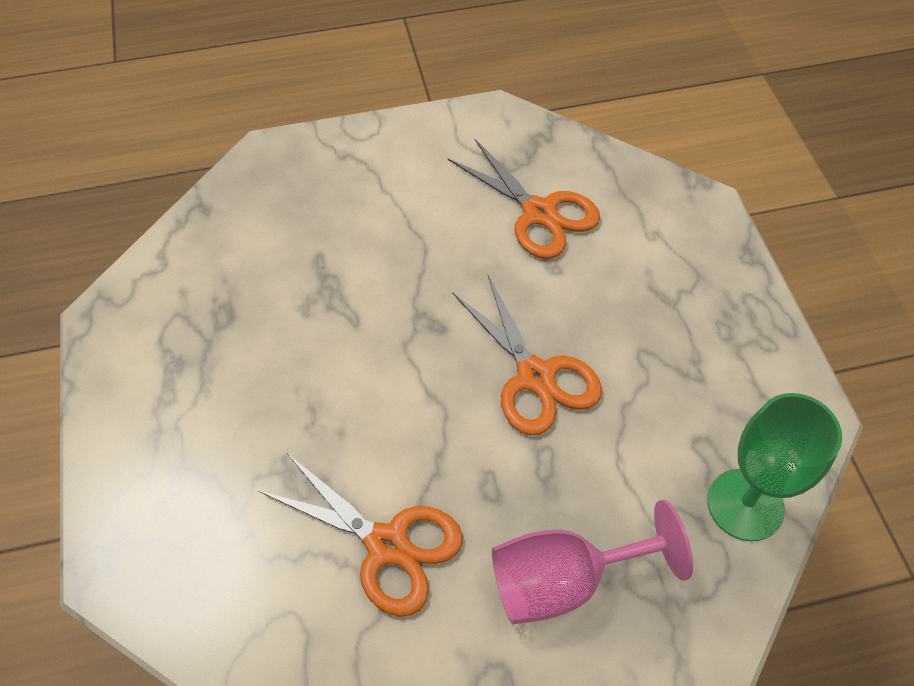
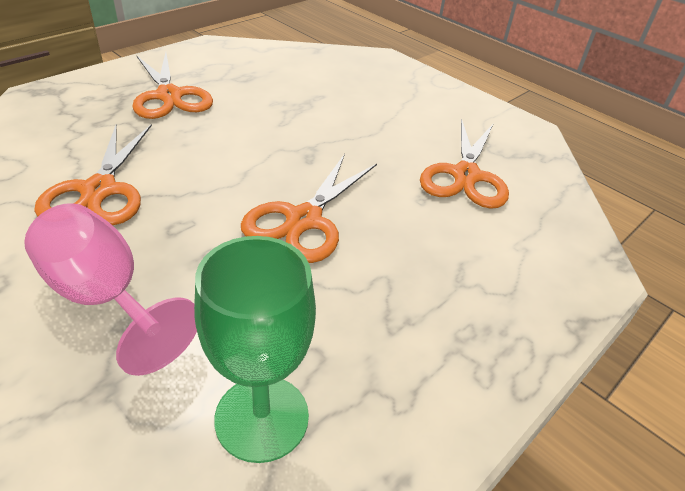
camera: 55 degrees right, 15 degrees down
(218, 413) = (169, 96): none -> orange scissors

